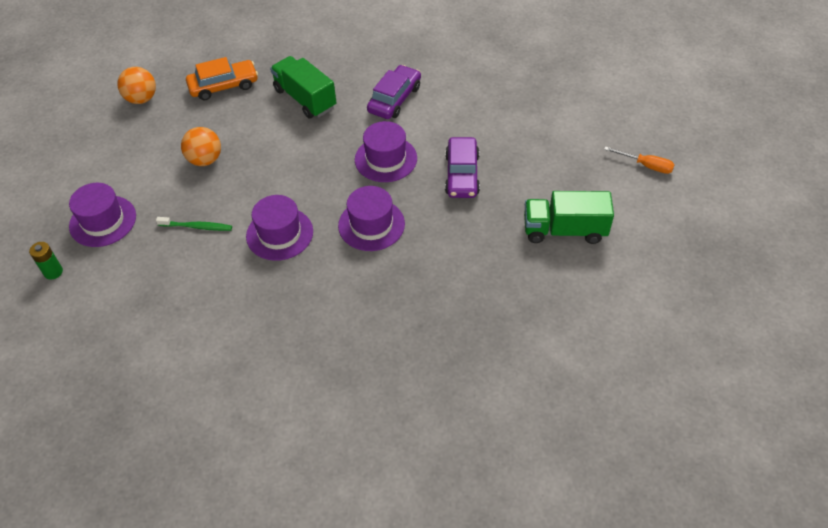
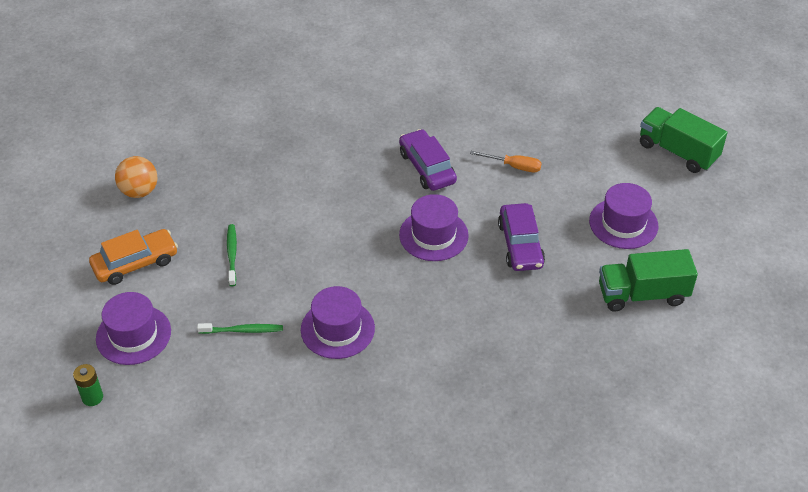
camera: 10 degrees left, 5 degrees down
(205, 160) = (232, 254): orange ball -> green toothbrush
(224, 86) = (230, 168): orange car -> orange car (135, 263)
(305, 99) = (327, 175): green truck -> green truck (677, 152)
(371, 225) = (436, 309): purple hat -> purple hat (623, 223)
(394, 99) = (427, 167): purple car -> purple car turned 45 degrees counterclockwise
(646, 165) = (712, 217): orange screwdriver -> orange screwdriver (514, 166)

